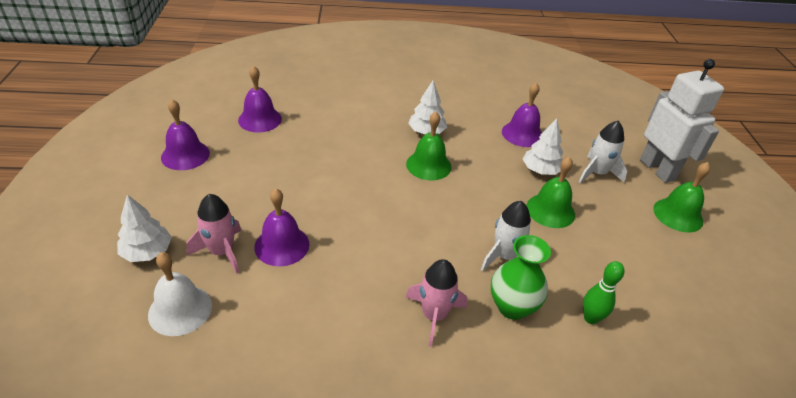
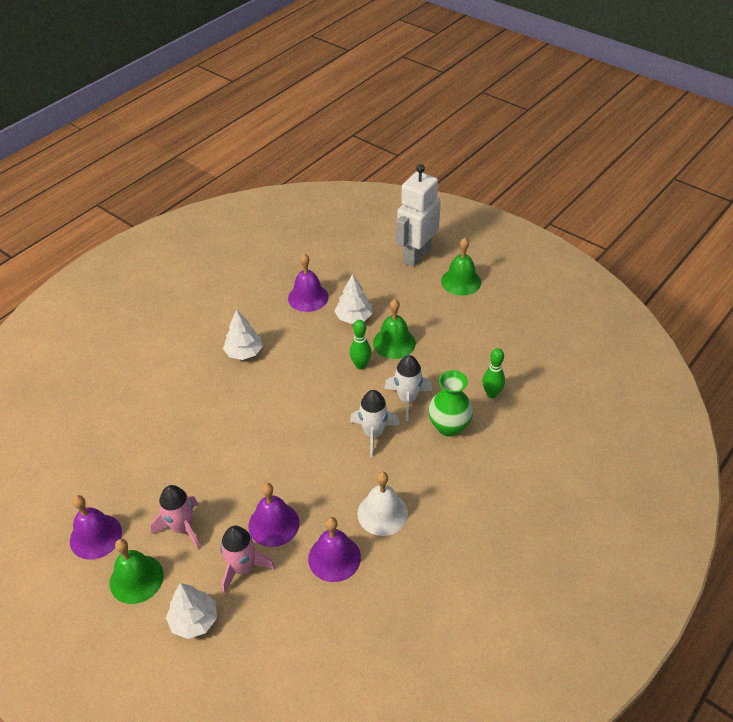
camera: 45 degrees left, 5 degrees up
(180, 310) = (277, 624): white bell -> white bell (382, 513)
(260, 119) = (104, 454): purple bell -> purple bell (334, 558)
(428, 165) = (282, 378): green bell -> green bell (136, 579)
(434, 315) = (418, 473): pink rocket -> pink rocket (182, 527)
(499, 203) = (360, 365): none -> green bowling pin
(597, 173) = (387, 289): white rocket -> white rocket (373, 433)
(657, 169) = (416, 255): white robot -> white robot turned 75 degrees counterclockwise

